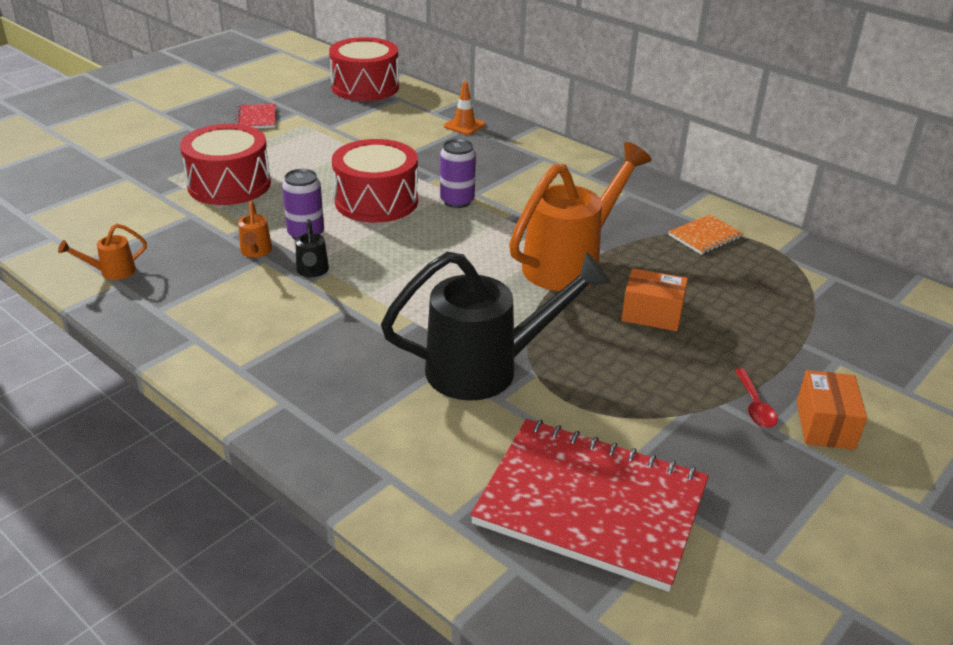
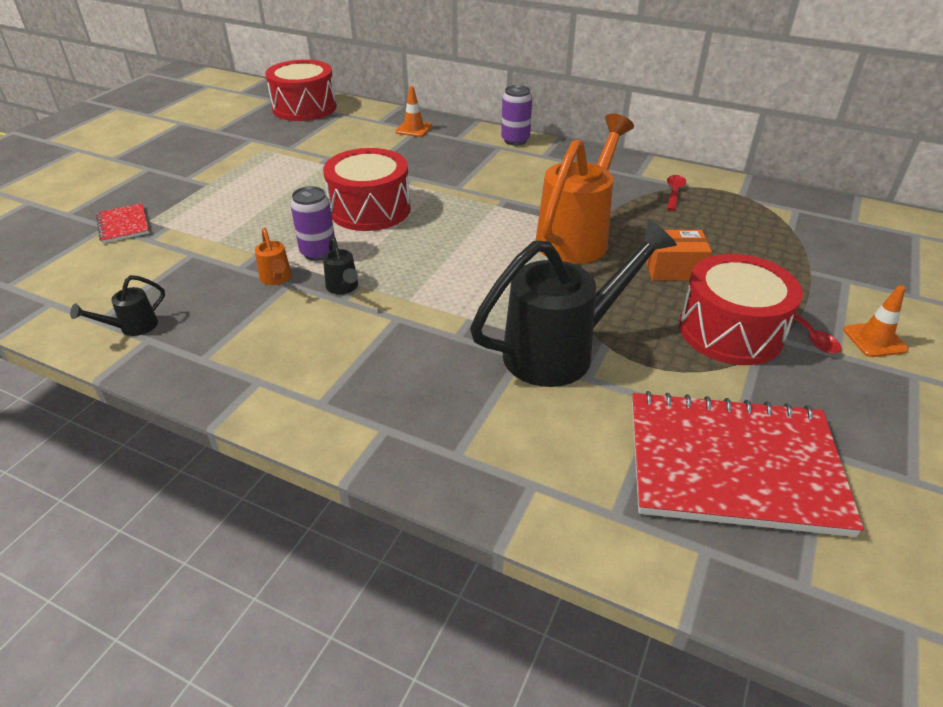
camera: 15 degrees left, 5 degrees up
(111, 272) = (132, 327): orange watering can -> black watering can
(229, 184) = (217, 217): red drum -> red drum (730, 331)
(256, 118) = (213, 150): red notebook -> red notebook (123, 225)
(457, 201) = (445, 197): purple can -> purple can (515, 140)
(705, 236) = (674, 192): orange notebook -> red spoon
(825, 425) = (874, 340): orange box -> orange traffic cone

